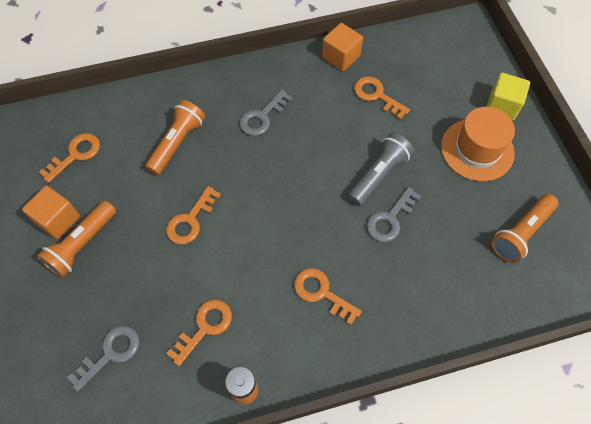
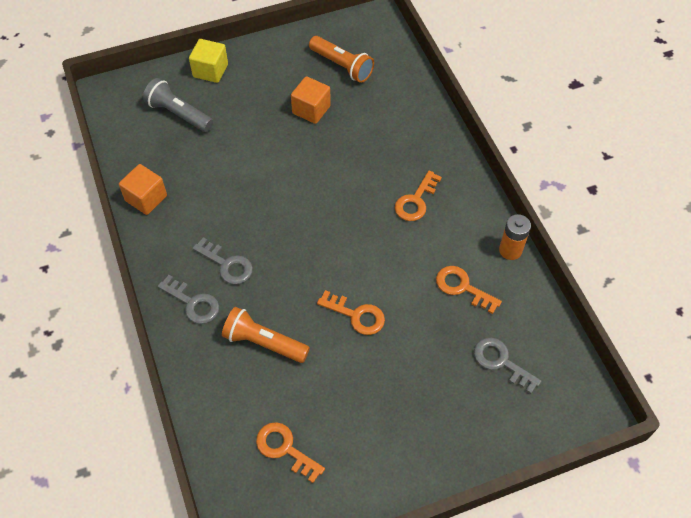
camera: 95 degrees left, 5 degrees down
(58, 219) = (369, 447): orange cube -> orange cube (311, 110)
(82, 244) = (395, 414): orange flashlight -> none
(376, 95) = (198, 166): orange key -> none
(378, 175) = (292, 162): grey flashlight -> grey flashlight (179, 114)
(390, 219) = (338, 153): grey key -> grey key (193, 303)
(477, 149) = (260, 90): orange hat -> none

